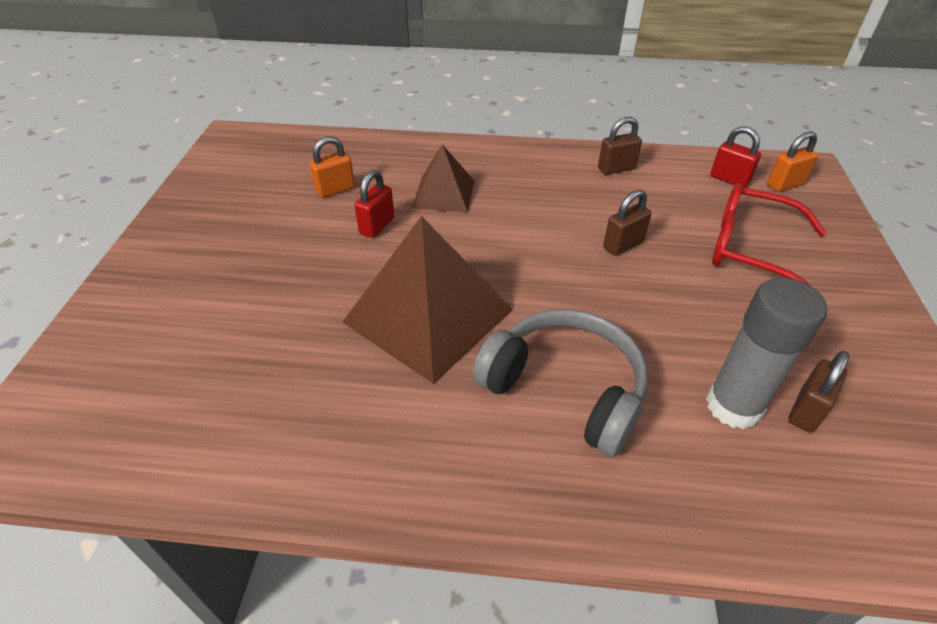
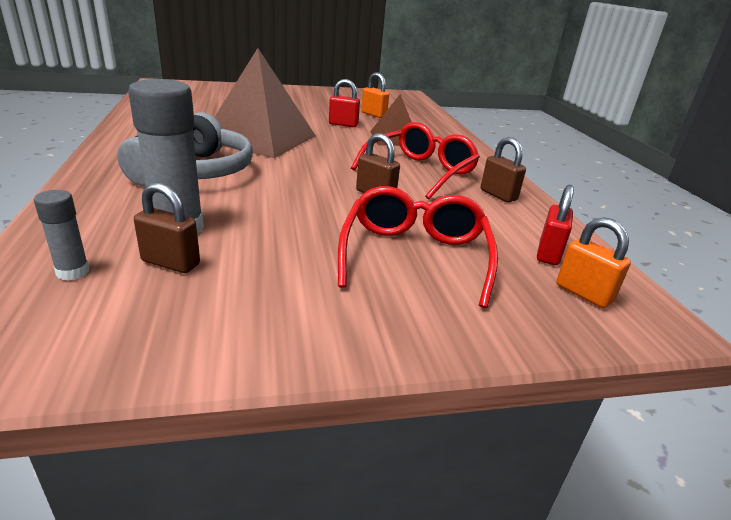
camera: 70 degrees right, 15 degrees down
(558, 201) = (419, 172): none -> red glasses
(845, 489) = (73, 272): none -> grey glue stick

